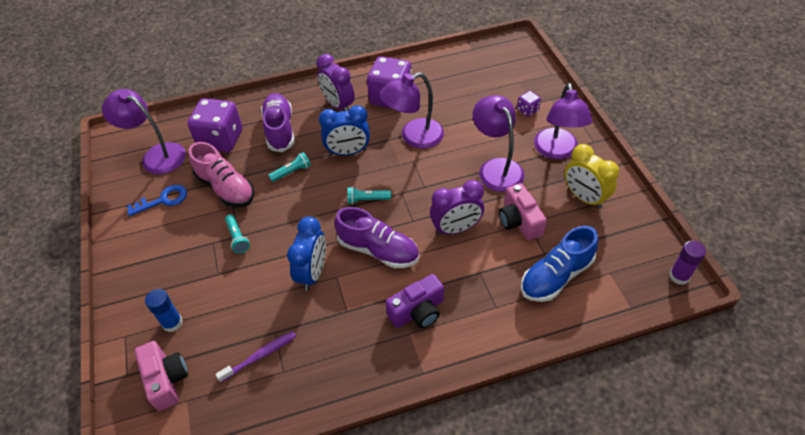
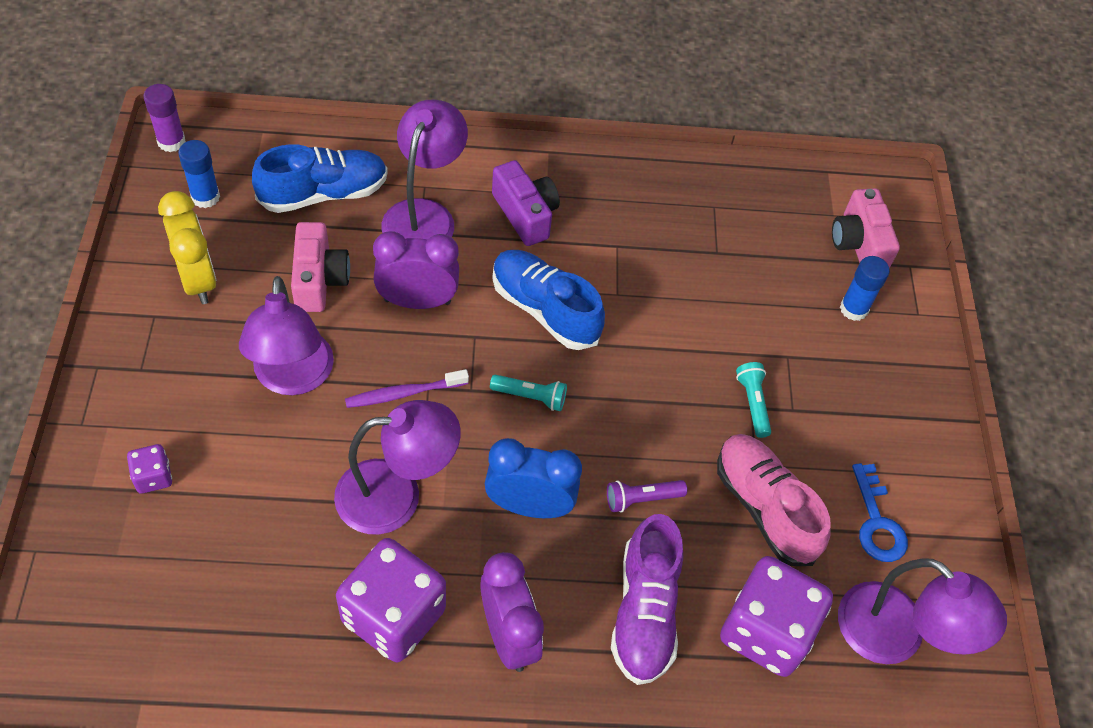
camera: 170 degrees left, 5 degrees up
(163, 200) = (877, 522): blue key -> blue key turned 90 degrees counterclockwise
(260, 356) = (740, 231): purple toothbrush -> purple toothbrush (404, 393)
(292, 172) = (641, 499): turquoise flashlight -> purple flashlight
(313, 273) = (649, 310): blue clock -> none
(378, 250) = (544, 309): purple shoe -> blue shoe
(417, 311) = (525, 214): purple camera -> purple camera turned 75 degrees clockwise
(557, 151) = (172, 371): purple lamp -> purple lamp (424, 215)
(624, 246) = (205, 197): none -> blue glue stick

